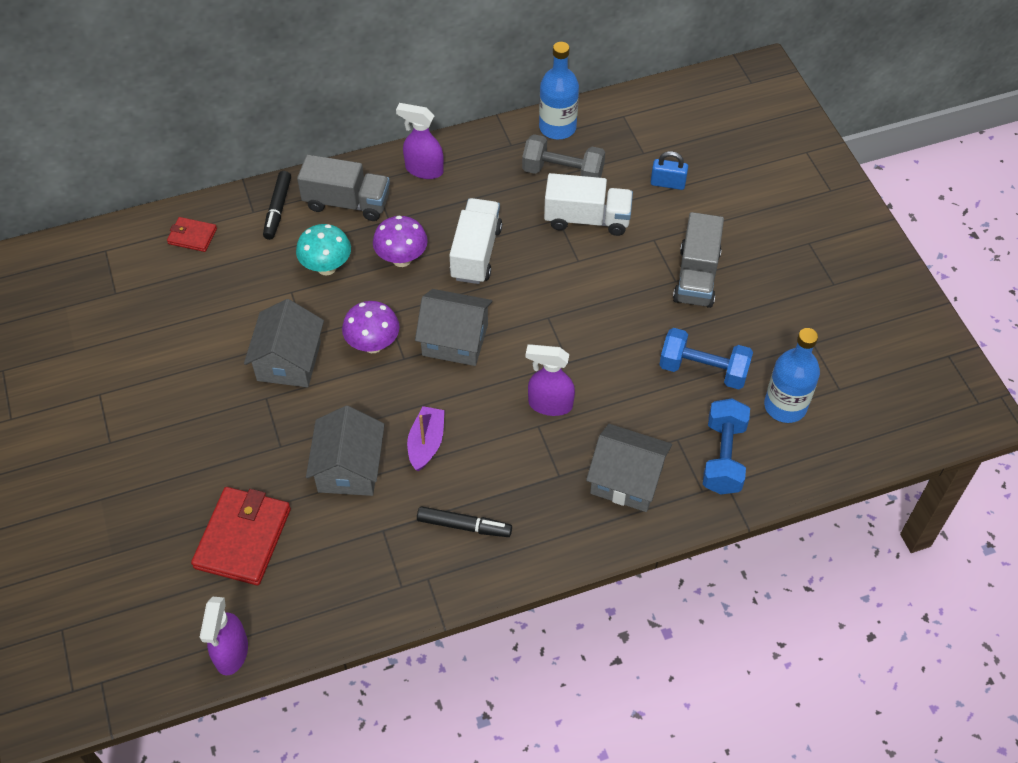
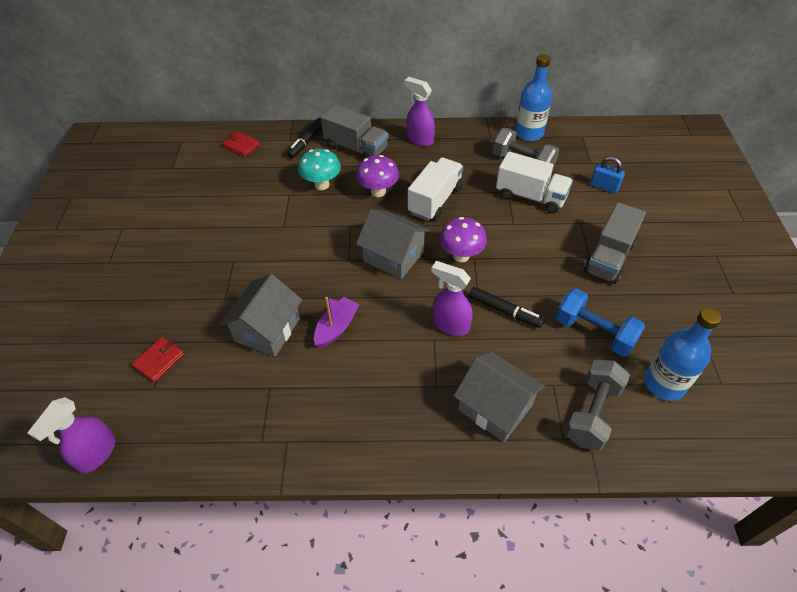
camera: 20 degrees right, 5 degrees down
(243, 538) = (159, 360): red wallet -> red wallet, size x0.52
(289, 361) = (263, 240): grey house -> none
(373, 345) = (330, 244): purple mushroom -> purple mushroom (461, 255)
(464, 526) = (337, 405): black marker -> black marker (504, 311)
(723, 457) = (592, 413): blue dumbbell -> grey dumbbell

